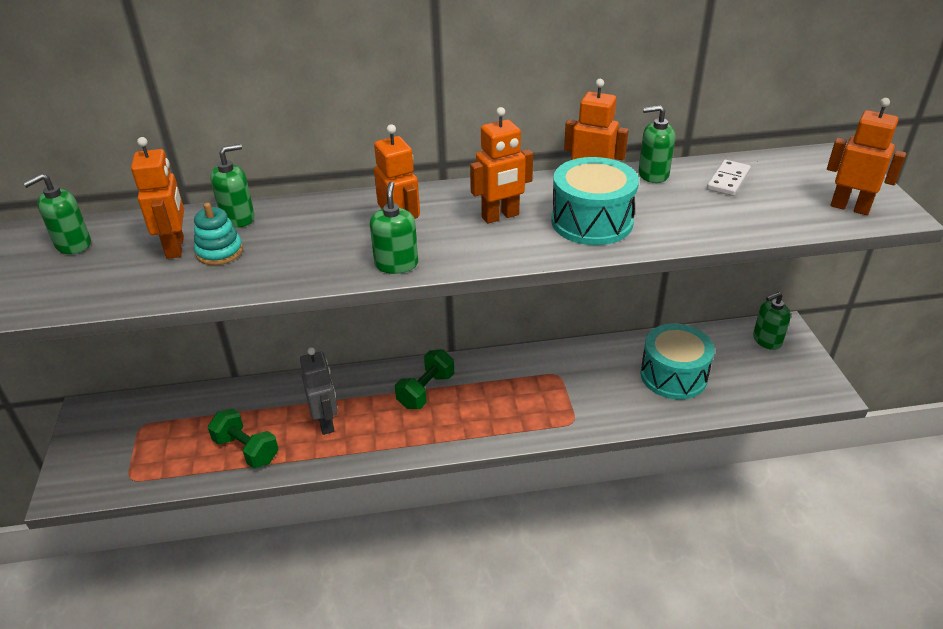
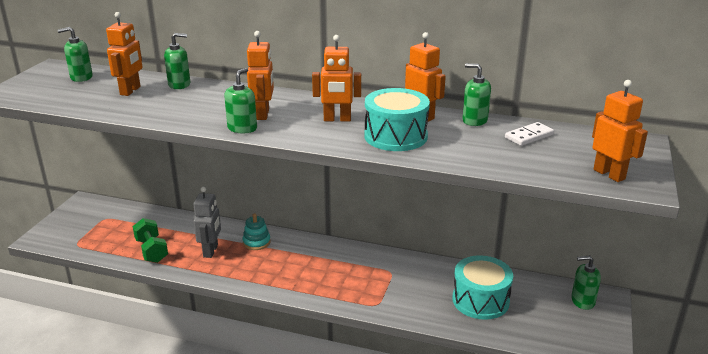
camera: 25 degrees right, 10 degrees down
(219, 252) = (151, 98): turquoise stacking toy -> turquoise stacking toy (256, 242)
(426, 391) = (290, 253): green dumbbell -> none

